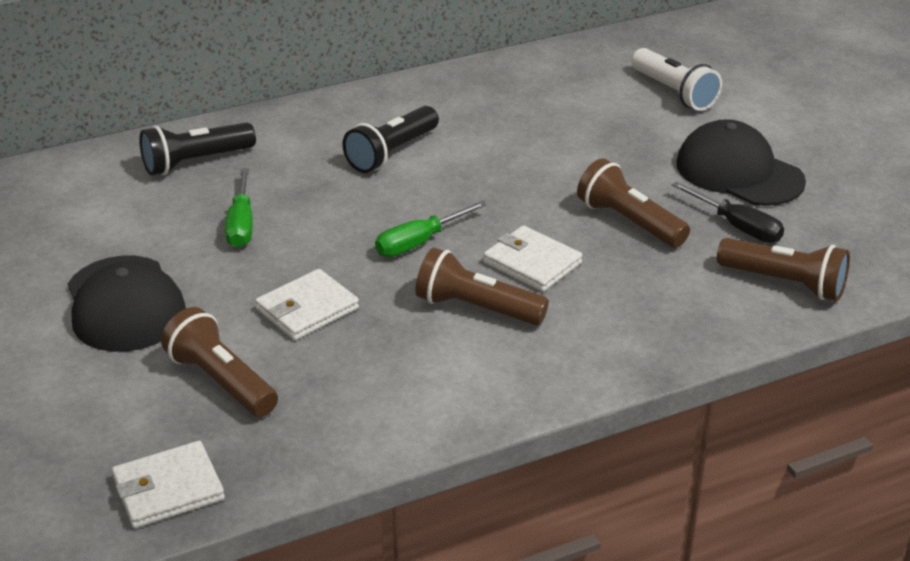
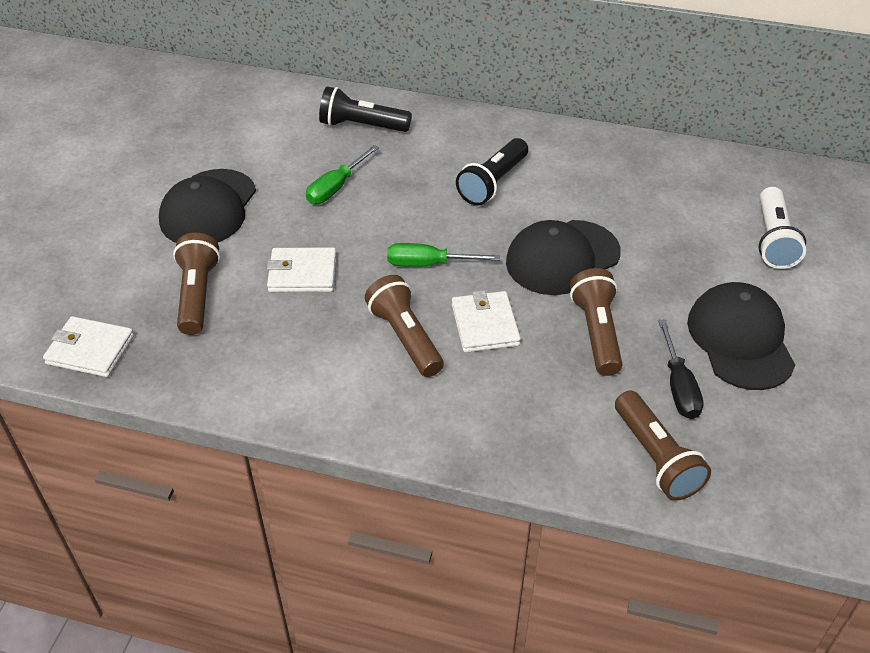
camera: 40 degrees right, 10 degrees up
(392, 153) = (493, 183): black flashlight -> black flashlight turned 45 degrees counterclockwise
(529, 182) = (562, 258): none -> black cap

